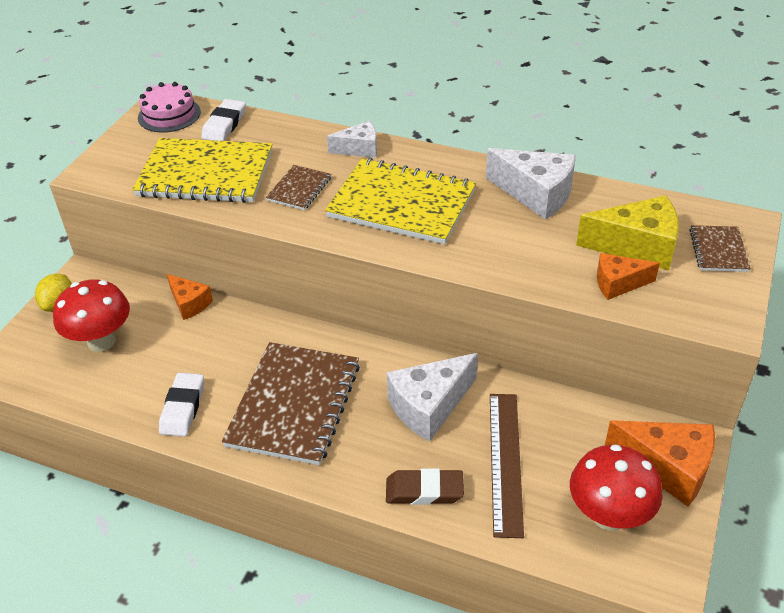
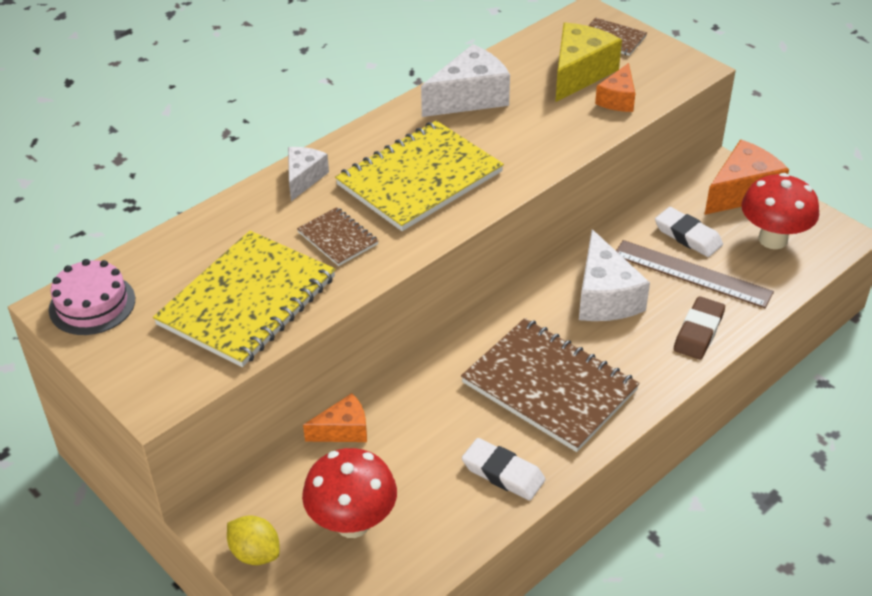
camera: 65 degrees left, 0 degrees up
(224, 124) = (161, 263): white eraser -> white eraser (688, 236)

